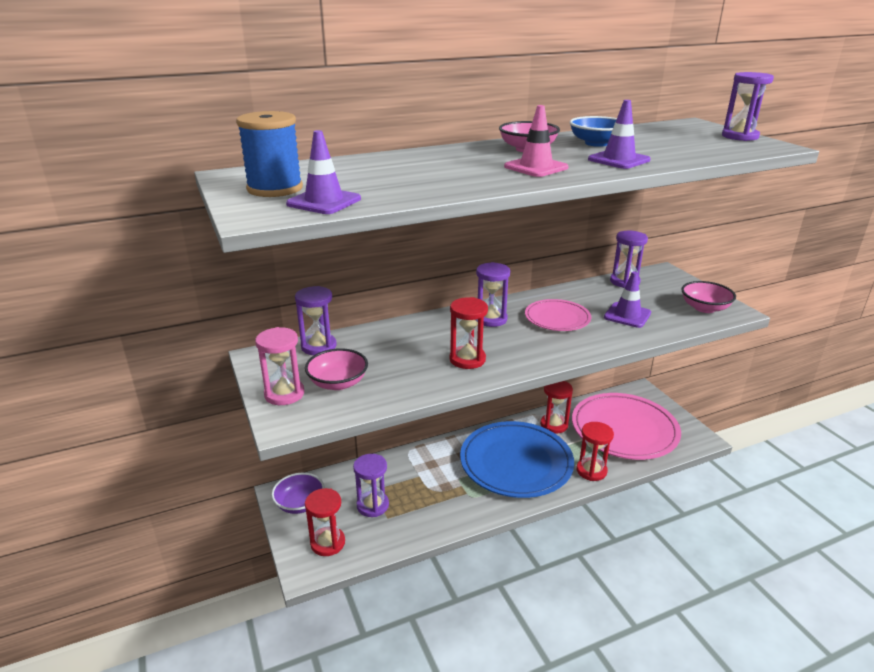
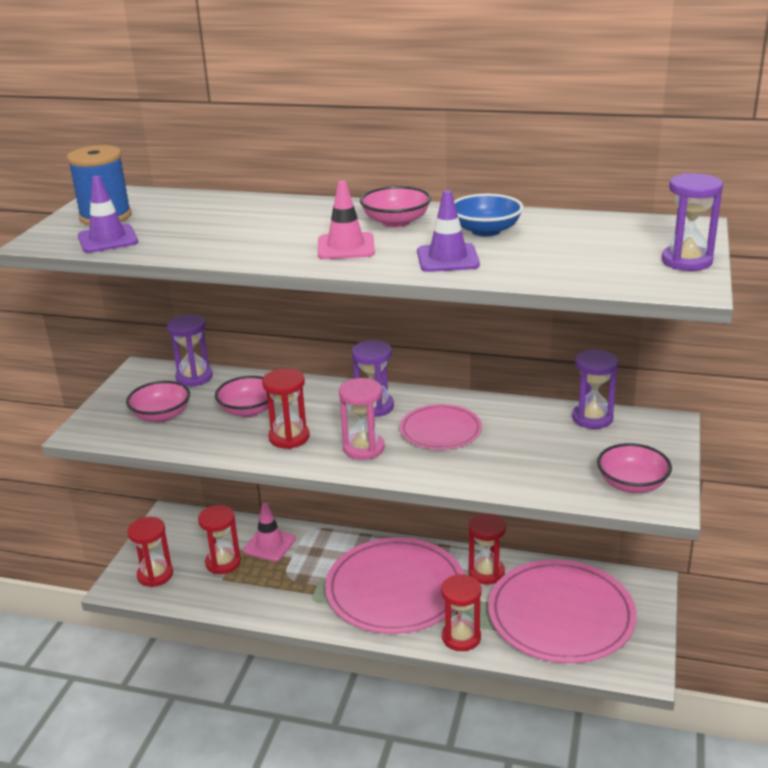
camera: 40 degrees right, 0 degrees up
(284, 394) = (114, 408): pink hourglass -> pink hourglass (363, 448)
(300, 504) = (172, 532): purple bowl -> none
(372, 505) = (223, 563): purple hourglass -> red hourglass
(392, 475) = (269, 545): none -> pink traffic cone
(405, 353) = (248, 410): none -> pink bowl
(516, 462) = (395, 590): blue plate -> pink plate
(627, 315) = (521, 456): purple traffic cone -> none

